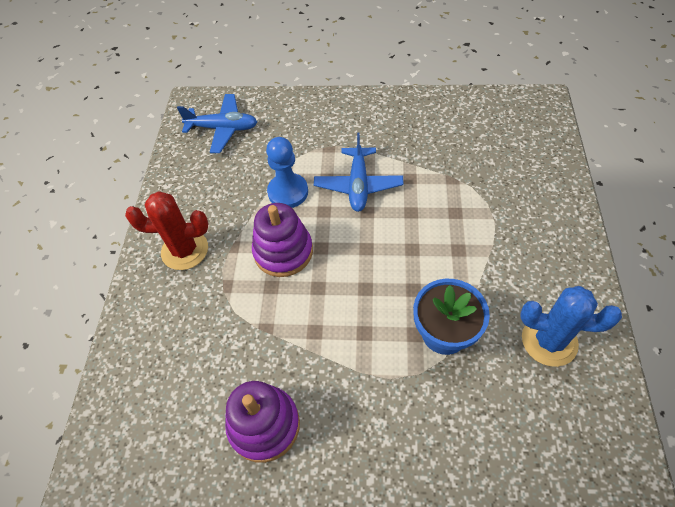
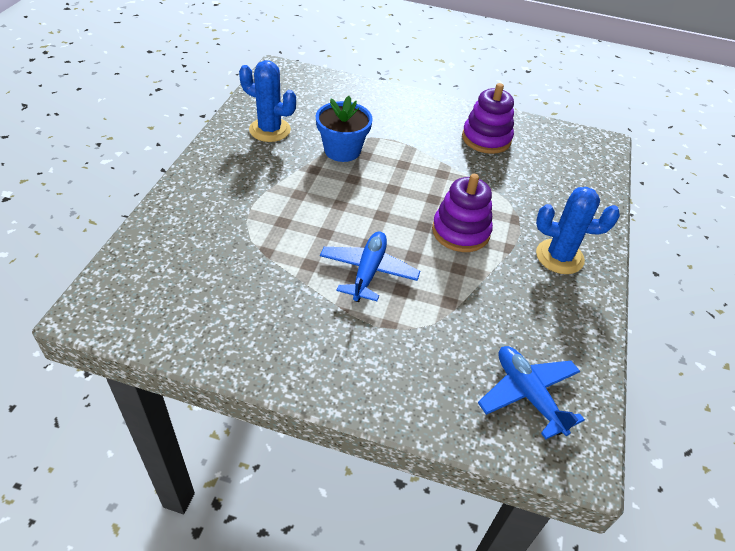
camera: 175 degrees left, 10 degrees down
(185, 250) = (559, 257): red cactus -> blue cactus
(223, 128) = (528, 395): blue plane -> blue plane turned 45 degrees clockwise
(288, 192) = (448, 285): blue pawn -> none

